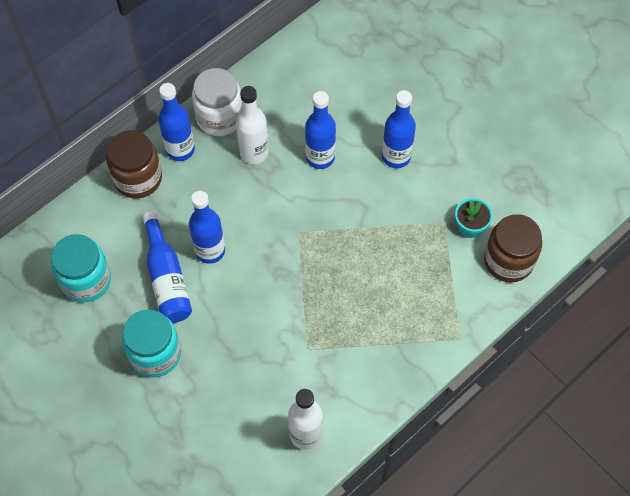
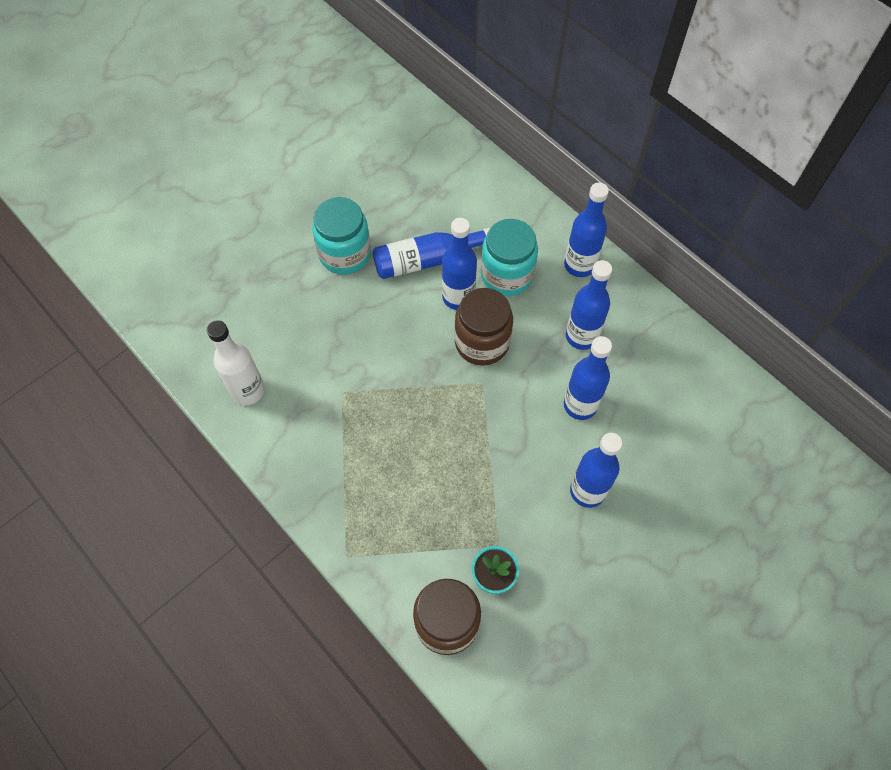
camera: 90 degrees right, 0 degrees up
(86, 280) = (425, 193): turquoise jar -> turquoise jar (506, 275)
(138, 178) = (542, 229): brown jar -> brown jar (482, 342)
(219, 117) = (624, 301): white jar -> none
(254, 152) = (581, 336): white bottle -> blue bottle

